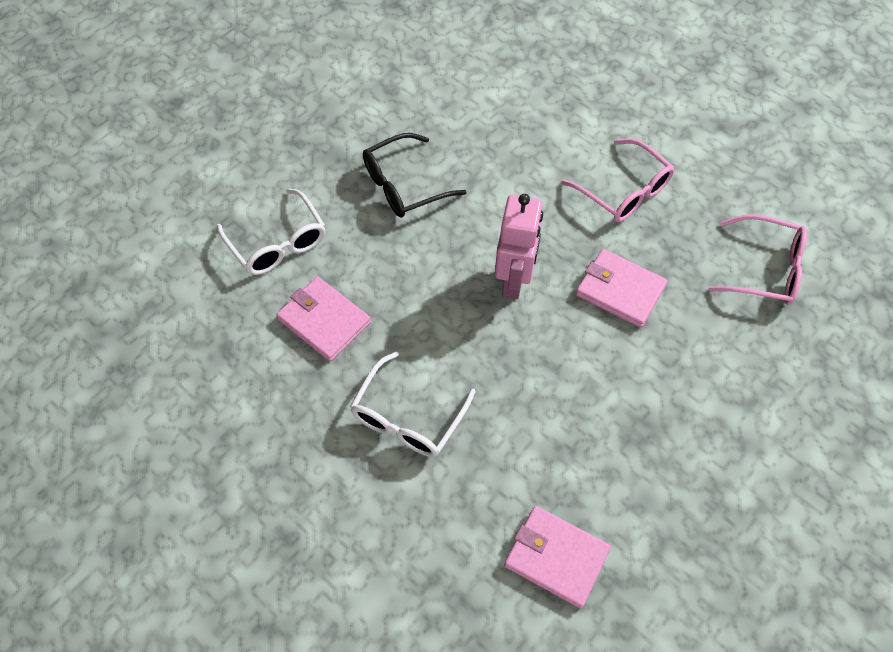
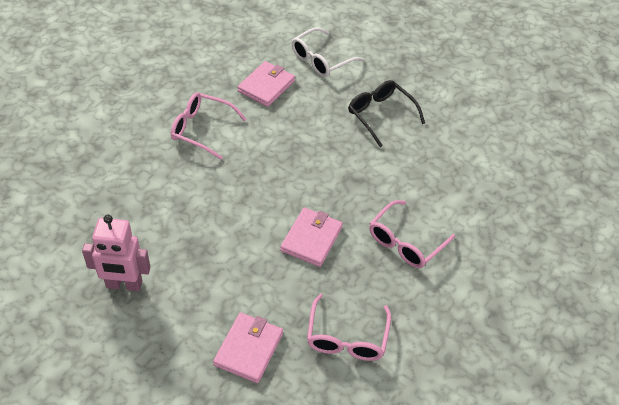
camera: 80 degrees right, 10 degrees down
(408, 417) = (201, 129): white glasses -> pink glasses
(514, 280) = (310, 177): pink robot -> pink robot (124, 285)
(556, 557) = (108, 204): pink wallet -> pink wallet (248, 349)

